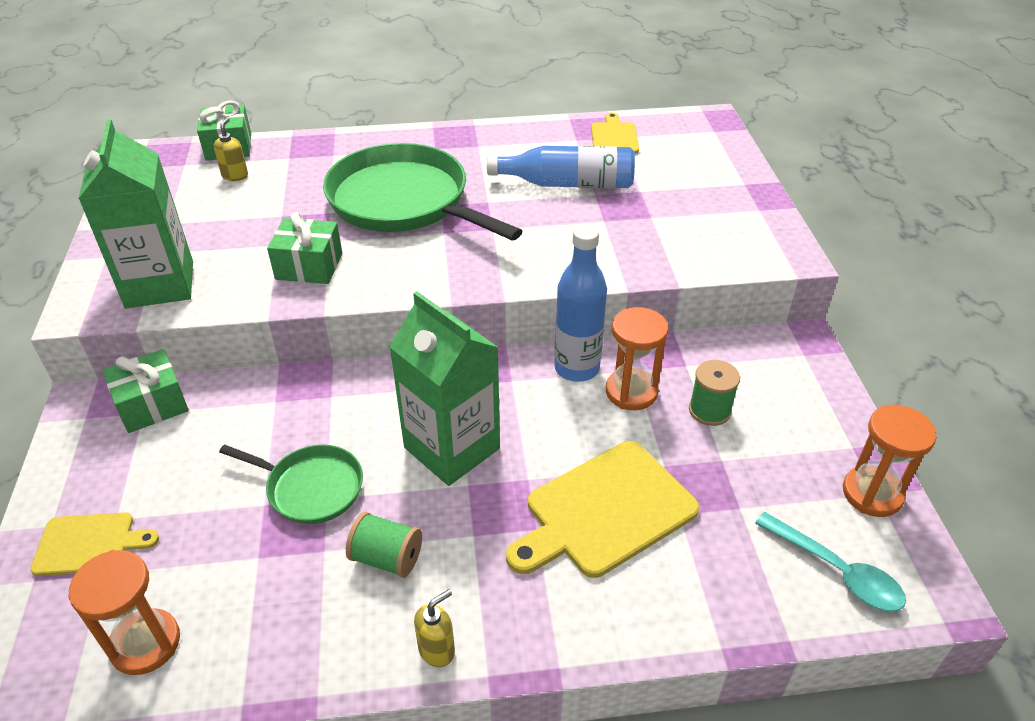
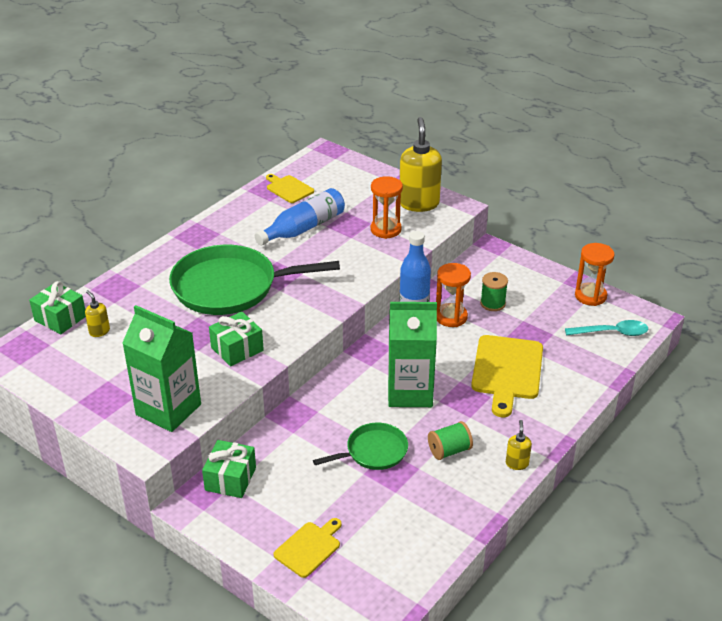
camera: 45 degrees left, 5 degrees down
(145, 644) = (402, 554): orange hourglass -> orange hourglass (386, 229)
(743, 226) = (419, 203): none -> yellow soap dispenser

